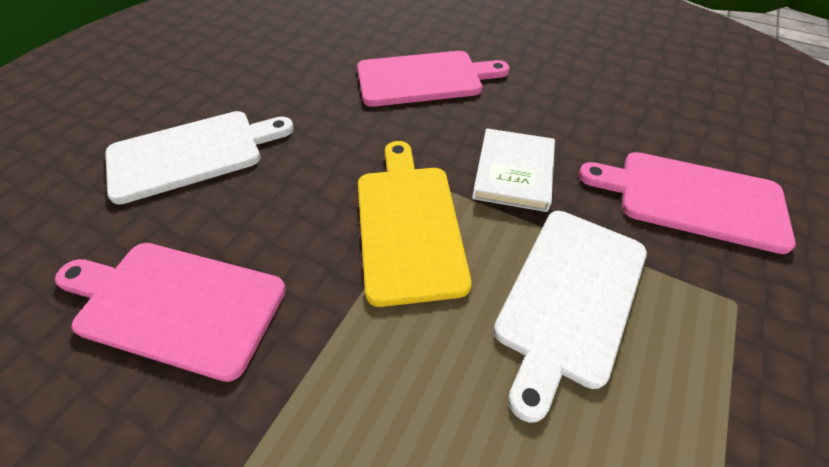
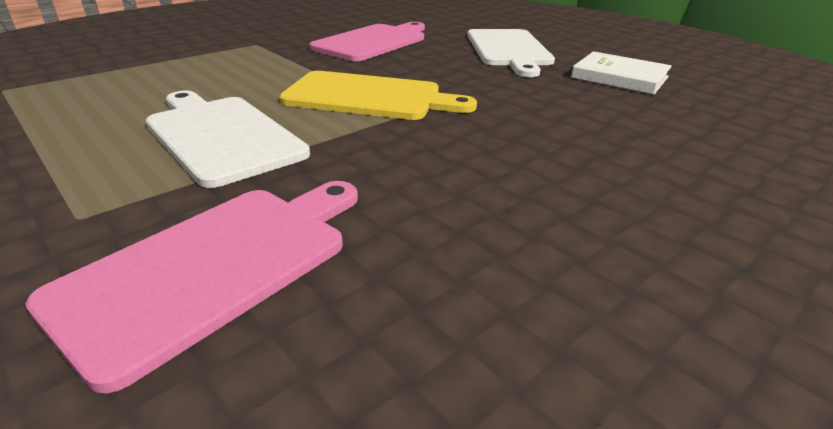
camera: 110 degrees right, 20 degrees down
(424, 78) = (605, 143): pink cutting board -> none
(513, 172) = (389, 153): white book -> white book (619, 77)

